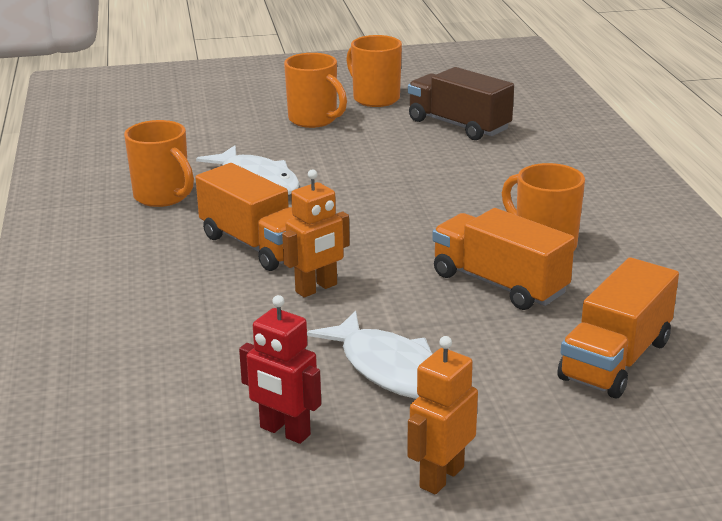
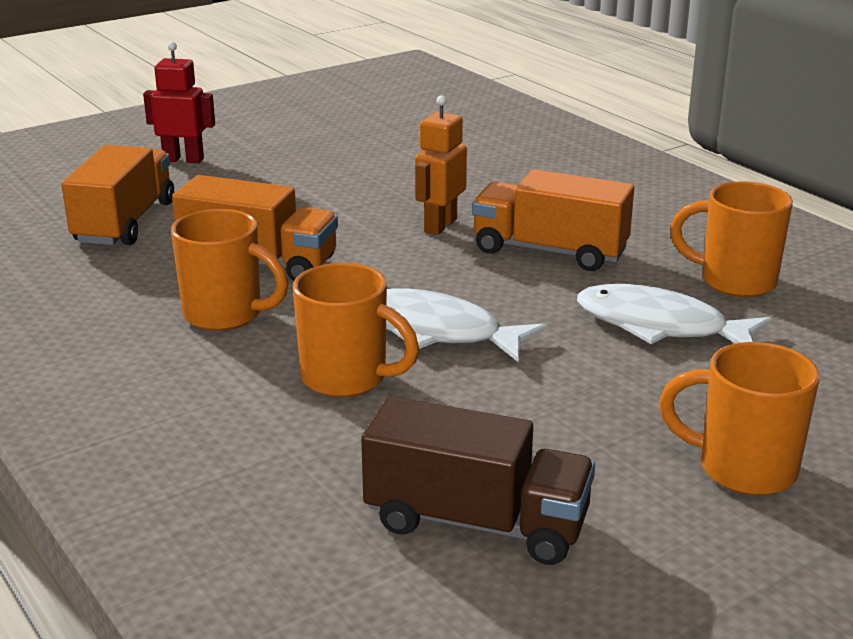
camera: 155 degrees right, 0 degrees up
(284, 431) = (365, 143): red robot -> red robot (183, 160)
(374, 98) = (712, 570): orange mug -> orange mug (347, 379)
(390, 369) = (318, 184): white fish -> white fish (437, 331)
(441, 477) = (241, 143): orange robot -> none

